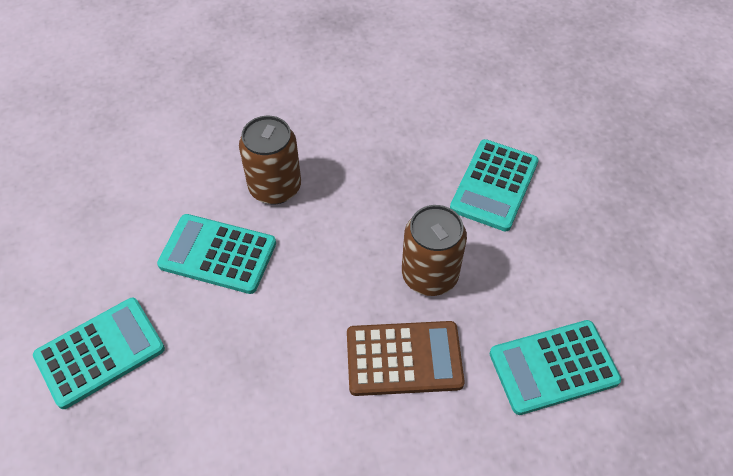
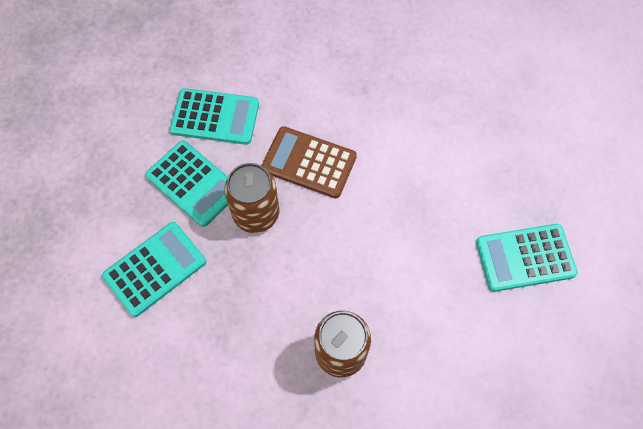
camera: 155 degrees left, 10 degrees up
(218, 254) = (413, 304): turquoise calculator -> turquoise calculator (193, 183)

